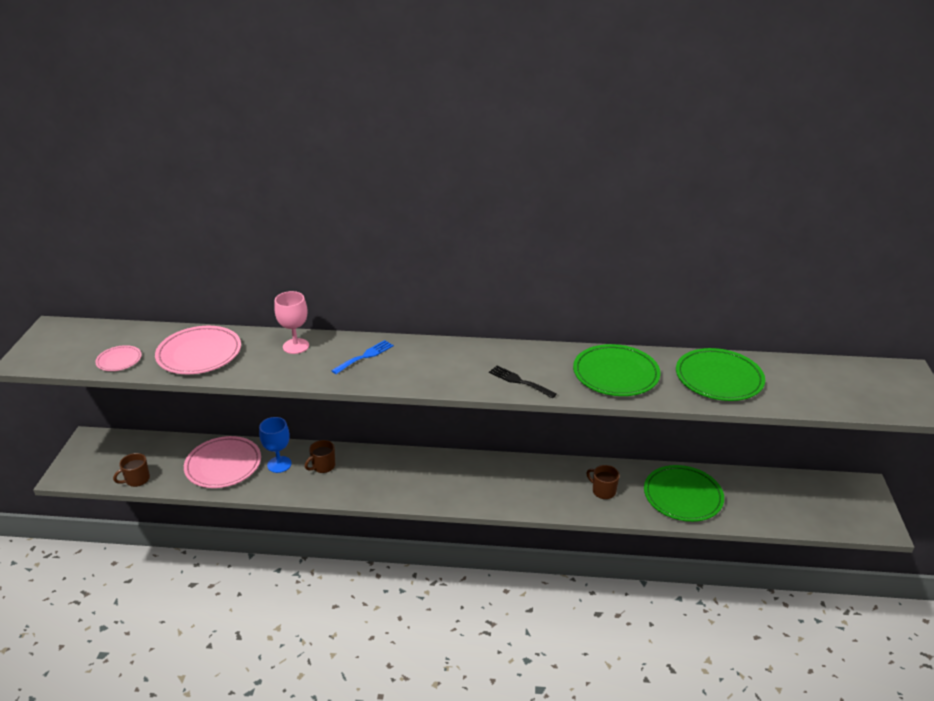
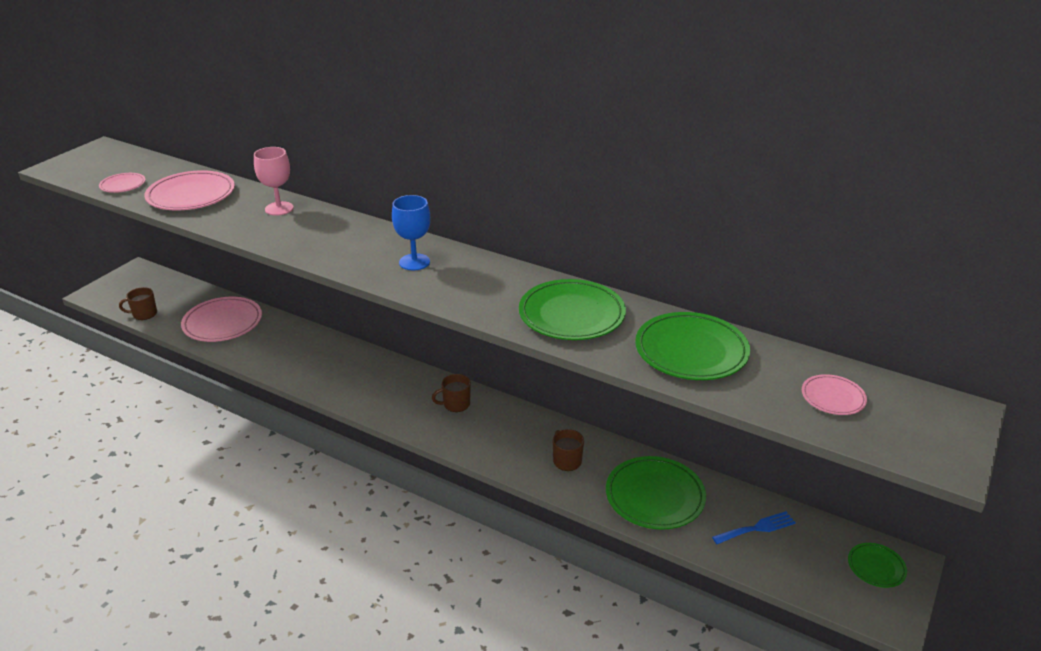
camera: 25 degrees right, 0 degrees up
(279, 464) = (270, 336): blue goblet -> blue goblet (414, 262)
(323, 466) = (307, 349): brown mug -> brown mug (455, 404)
(365, 356) = (332, 232): blue fork -> blue fork (757, 528)
(519, 381) = (458, 294): black fork -> none
(830, 385) = (833, 397): none -> pink plate
(850, 496) = (876, 567): none -> green plate

